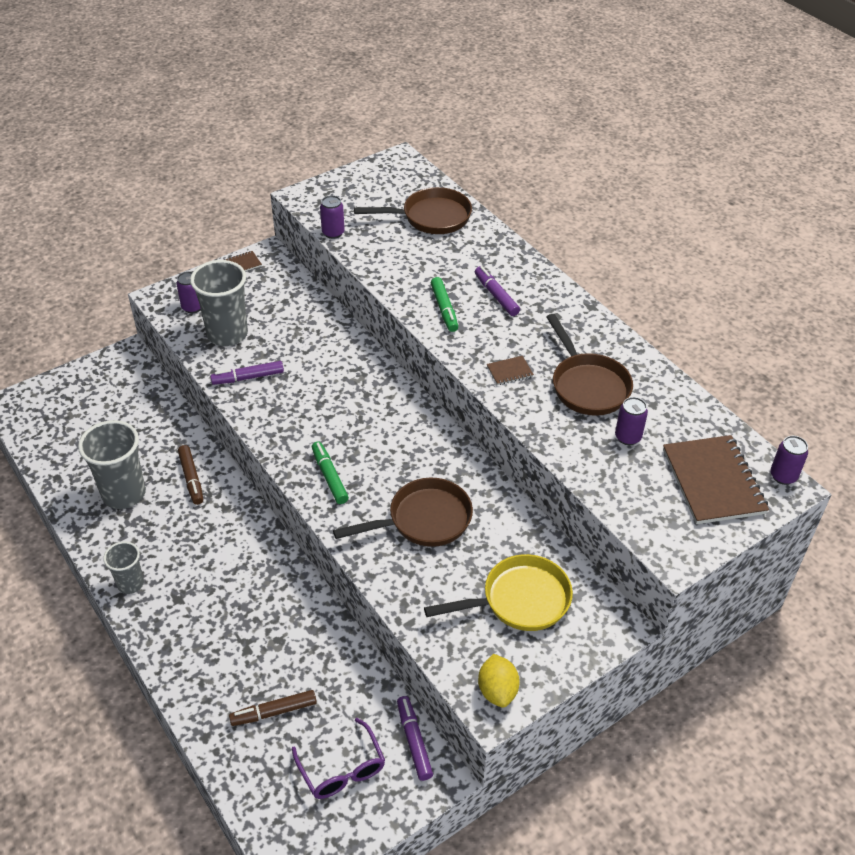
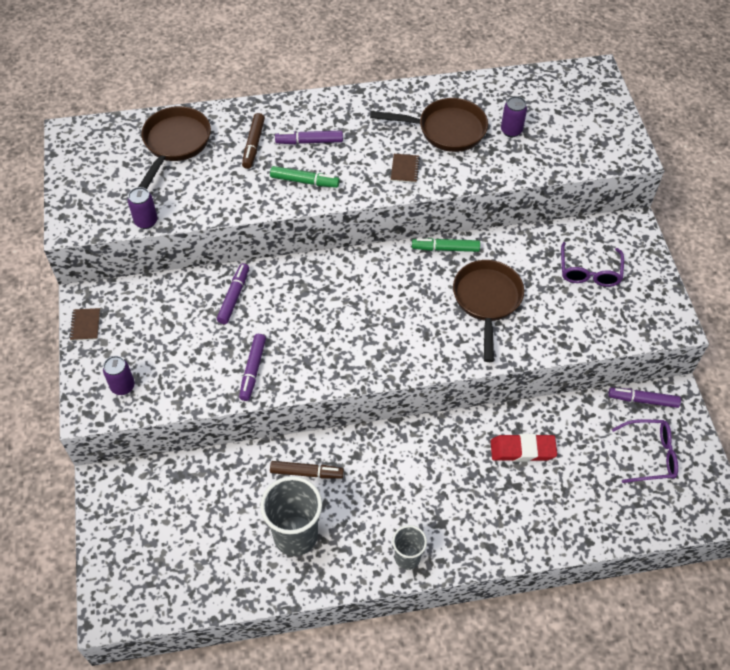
camera: 65 degrees left, 10 degrees up
(227, 334) = (182, 368): grey cup -> none
(274, 712) = (584, 485): brown marker -> brown marker (253, 145)
(292, 641) = (522, 450): none -> red eraser
(320, 337) = (234, 297): none -> purple marker
(329, 476) = (409, 348): green marker -> green marker (445, 248)
(497, 690) = (662, 317): yellow lemon -> none
(519, 600) = (589, 272): yellow pan -> purple glasses
(713, 481) = (575, 105): brown notebook -> none
(783, 476) = (587, 68): purple can -> none

